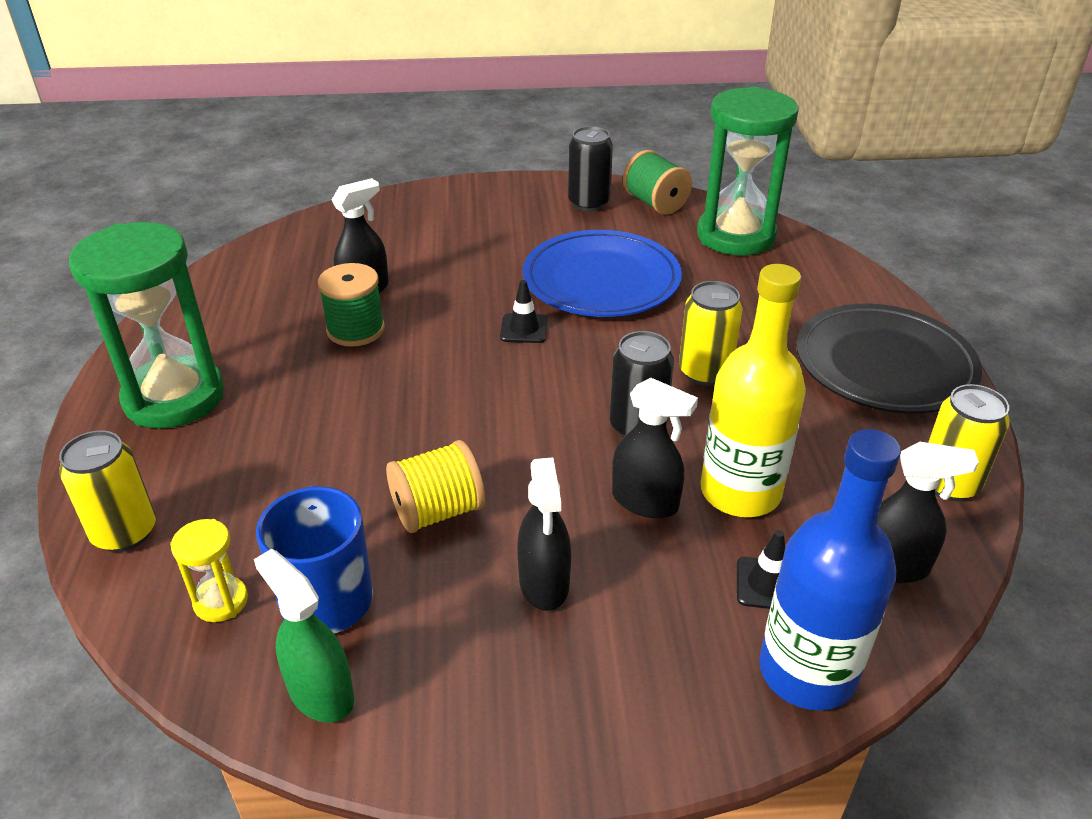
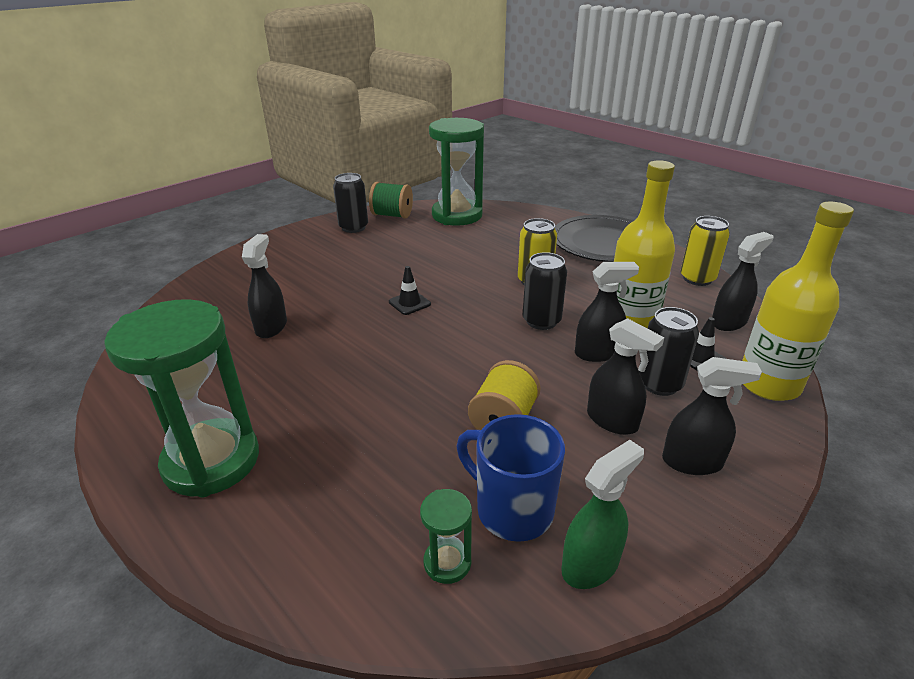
camera: 40 degrees left, 5 degrees down
(125, 533) = (304, 573): yellow can -> none
(221, 601) = (447, 562): yellow hourglass -> green hourglass
(320, 693) = (590, 565): green spray bottle -> green spray bottle turned 135 degrees clockwise
(355, 330) = (299, 351): green spool -> none
(561, 683) = (692, 462): none -> black spray bottle
(601, 280) = (417, 261): blue plate -> none
(662, 581) = (659, 384): none -> black can
(807, 672) = (768, 384): blue bottle -> yellow bottle

